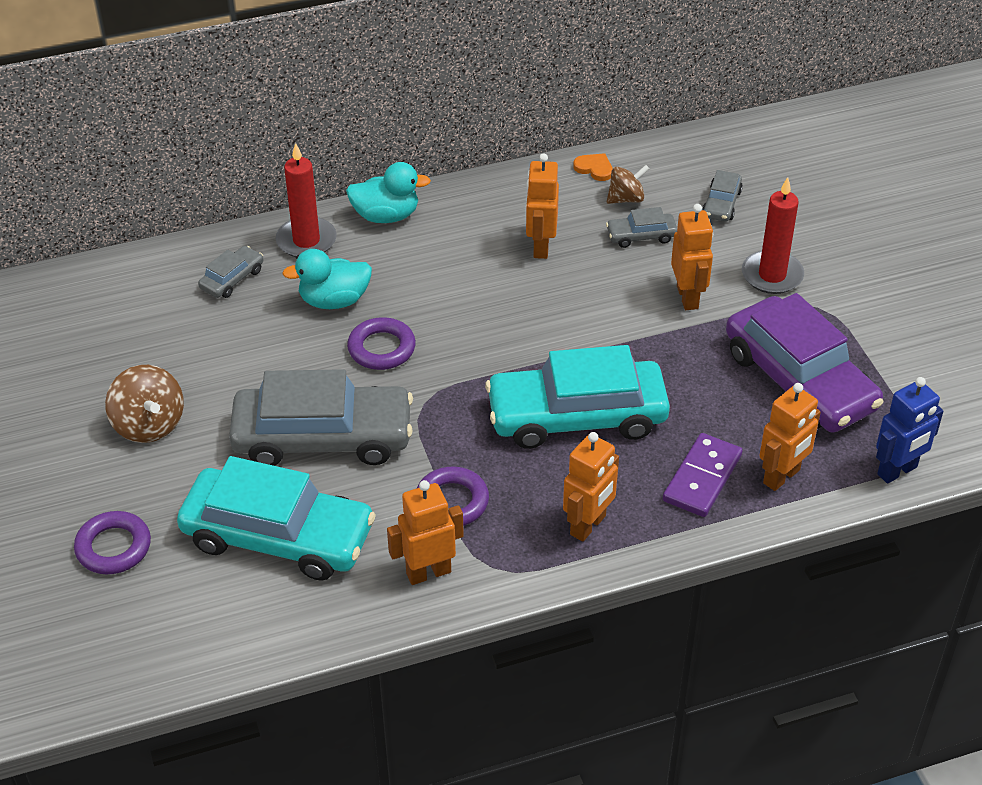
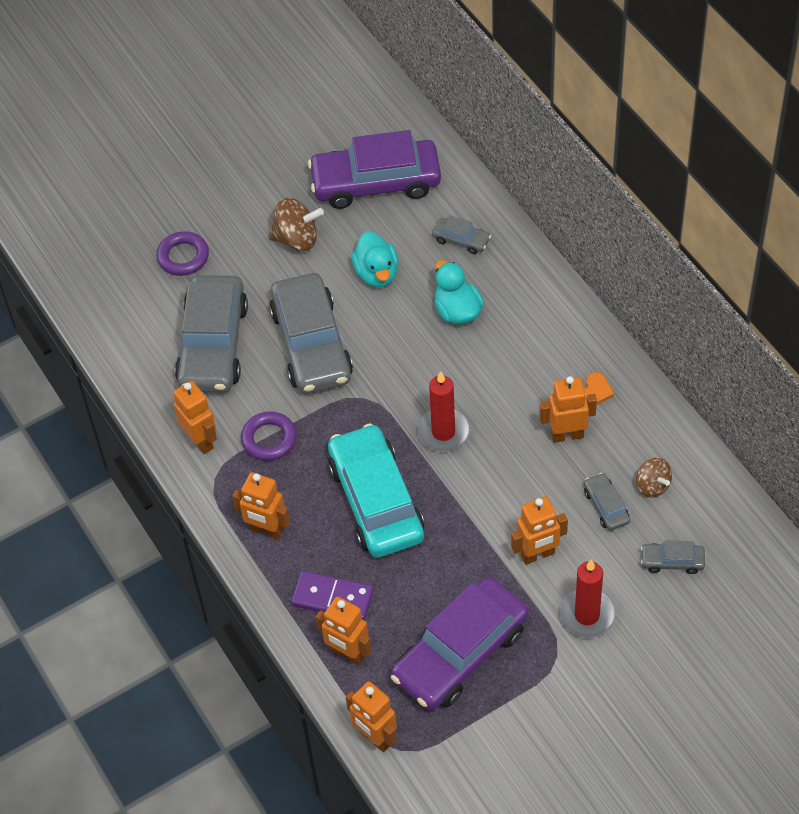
camera: 80 degrees right, 10 degrees up
(101, 336) = (376, 182): none -> purple car
(149, 425) = (297, 239): brown spinning top -> brown spinning top turned 135 degrees counterclockwise
(278, 537) = (213, 345): turquoise car -> grey car
(306, 241) = (520, 273): red candle -> red candle (443, 432)
(381, 348) = (413, 356): purple ring -> none
(386, 216) = (569, 318): turquoise duck -> turquoise duck (377, 273)
(594, 168) = (686, 453): orange heart -> orange heart (596, 391)
(897, 471) = (375, 738): blue robot -> orange robot

